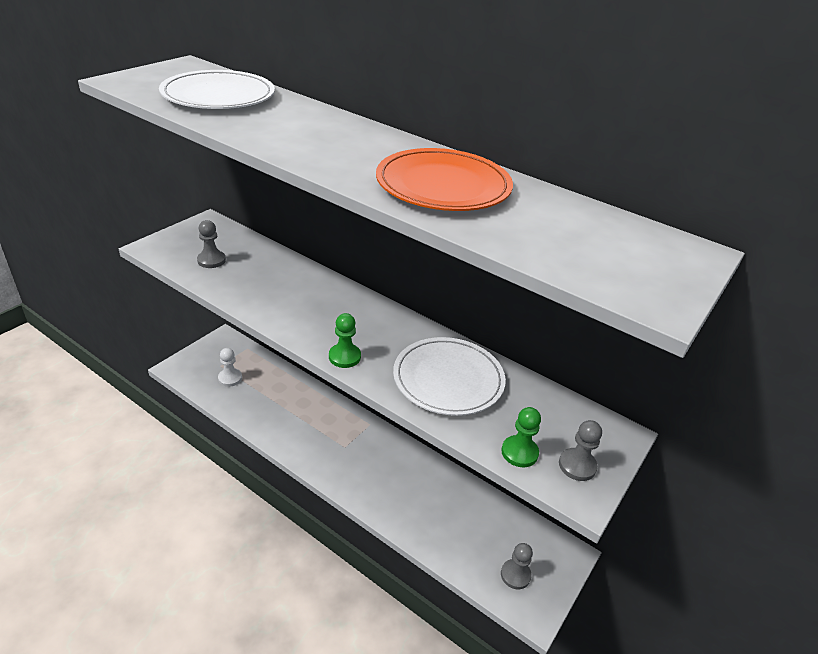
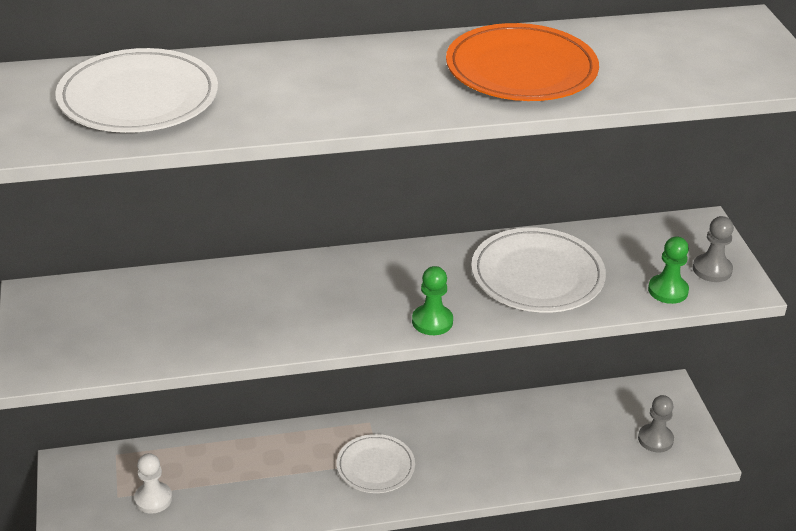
camera: 45 degrees left, 0 degrees up
(211, 260) = (132, 332): grey pawn -> none
(339, 447) = (375, 466): none -> white plate

